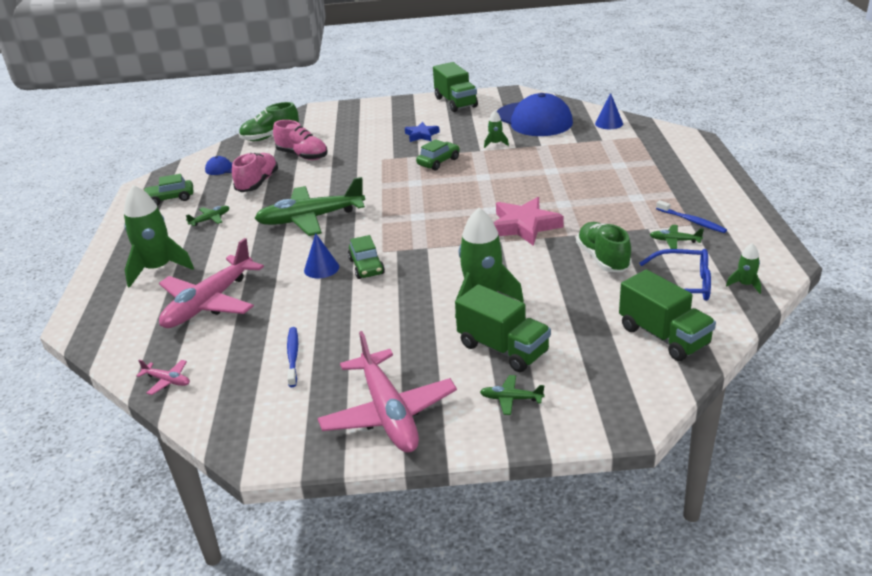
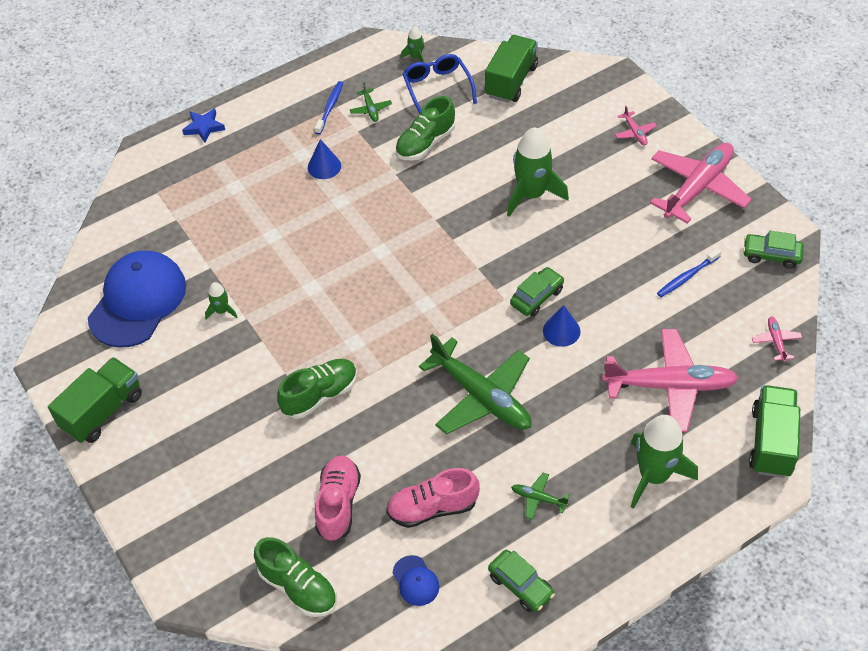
camera: 120 degrees left, 20 degrees up
(386, 164) = (320, 395): none -> green shoe
(421, 135) = (224, 399): blue star -> blue star (204, 127)
(438, 162) = (293, 344): green car -> green car (771, 255)
(503, 349) = (585, 157): green truck -> green truck (771, 442)
(511, 399) = (635, 132): green plane -> pink plane
(524, 226) = (398, 213): pink star -> none
(609, 123) = (126, 227): blue cone -> blue cone (324, 166)

